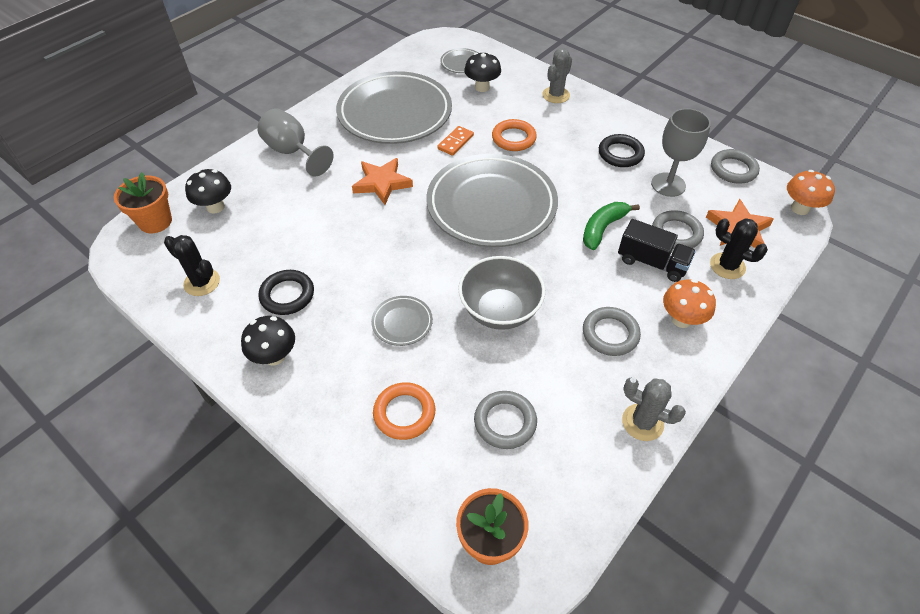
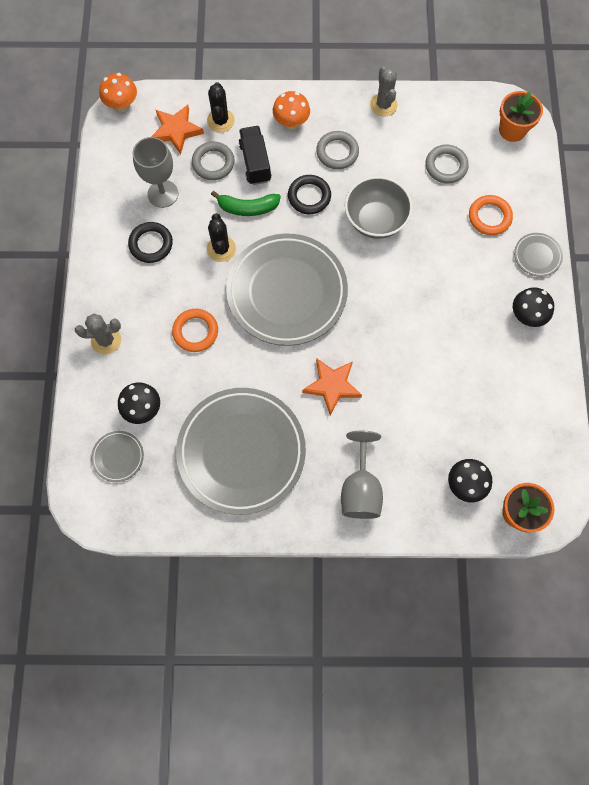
camera: 130 degrees left, 20 degrees up
(202, 282) = (527, 417): black cactus -> black cactus (221, 249)
(287, 295) = (483, 352): black ring -> black ring (309, 196)
(402, 322) = (436, 267): grey plate -> grey plate (537, 256)
(455, 142) = (238, 371): orange domino -> none
(733, 169) = (108, 162): grey ring -> none

